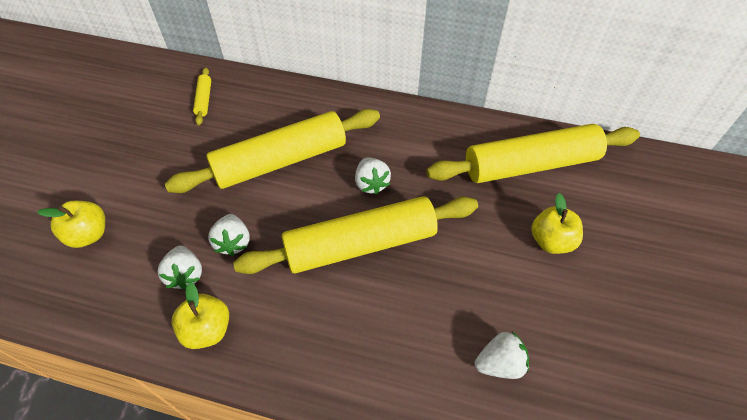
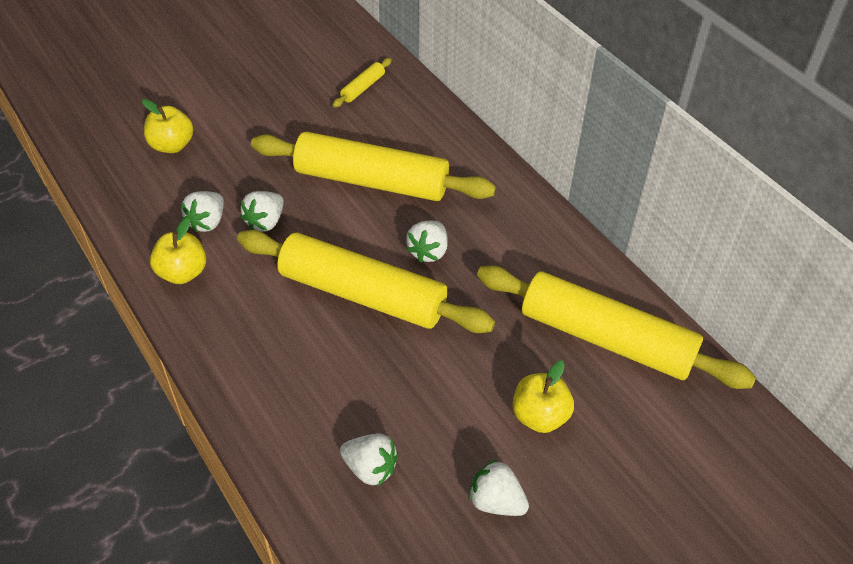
camera: 40 degrees right, 5 degrees down
(590, 317) = (496, 501): none -> white strawberry

